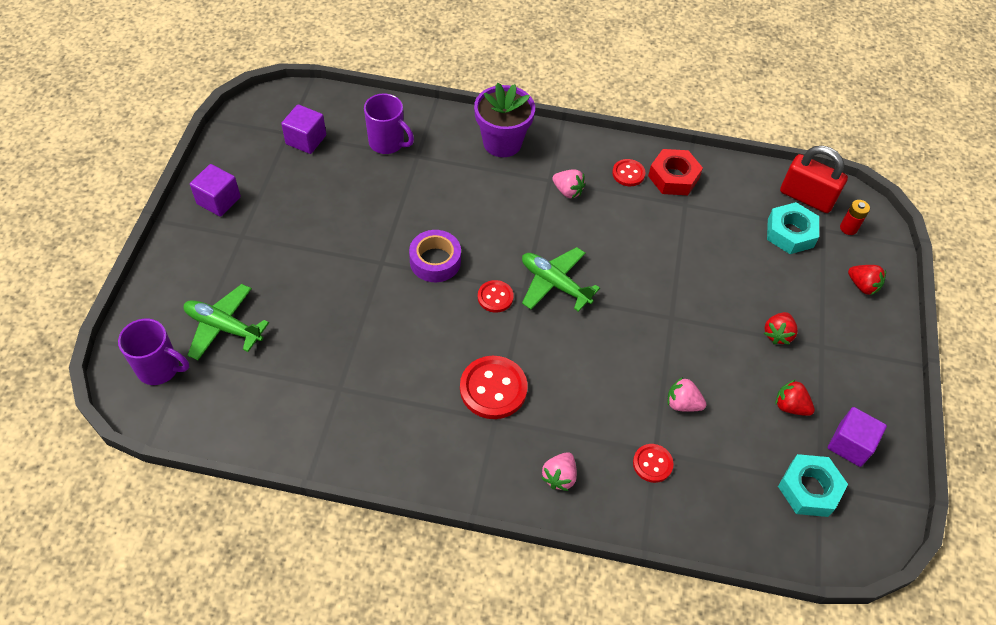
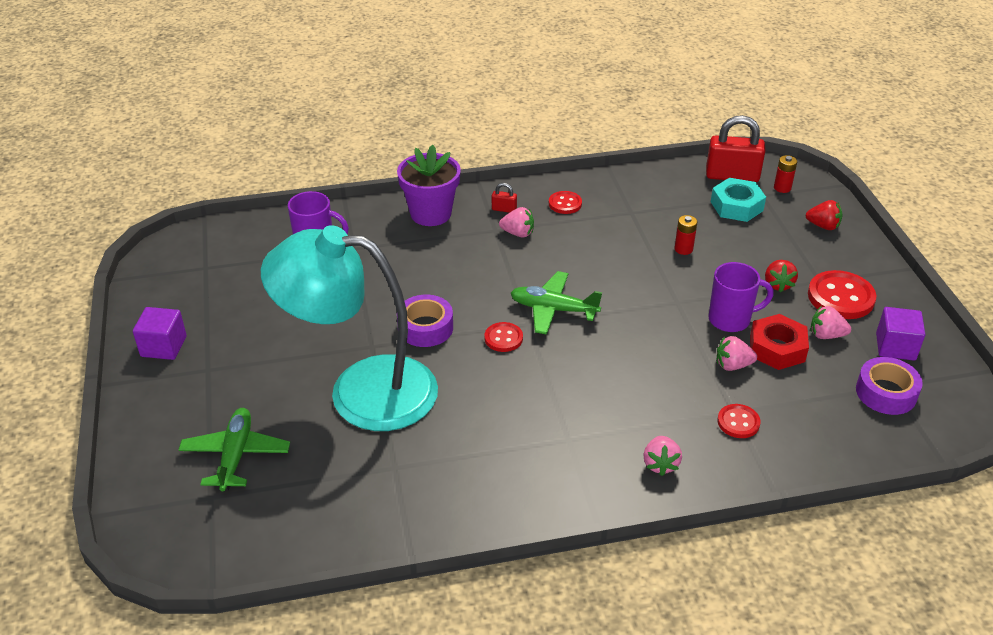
camera: 20 degrees left, 15 degrees down
(160, 368) = (184, 517): purple mug -> purple mug (731, 319)
(224, 327) = (236, 455): green plane -> green plane turned 90 degrees clockwise
(306, 140) = (229, 267): purple cube -> none
(351, 304) = (361, 391): none -> turquoise lamp
(493, 389) = (550, 414): red button -> red button (840, 297)
(569, 160) = (504, 209): none -> red padlock
(673, 177) = (607, 195): red nut -> red nut (777, 348)
(710, 263) = (683, 249): none -> red battery
(790, 406) = (826, 335): red strawberry -> pink strawberry
(809, 489) = (886, 393): turquoise nut -> purple tape

